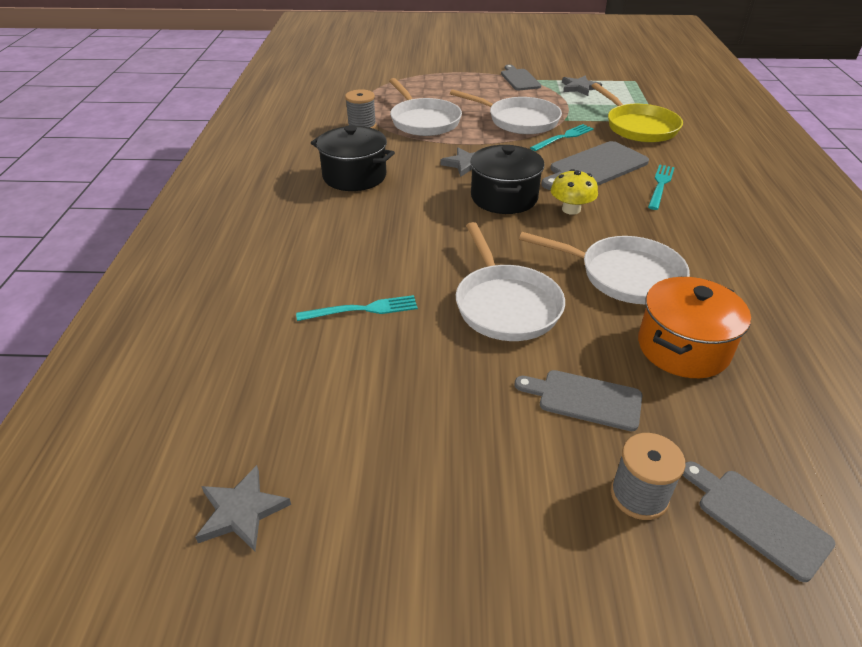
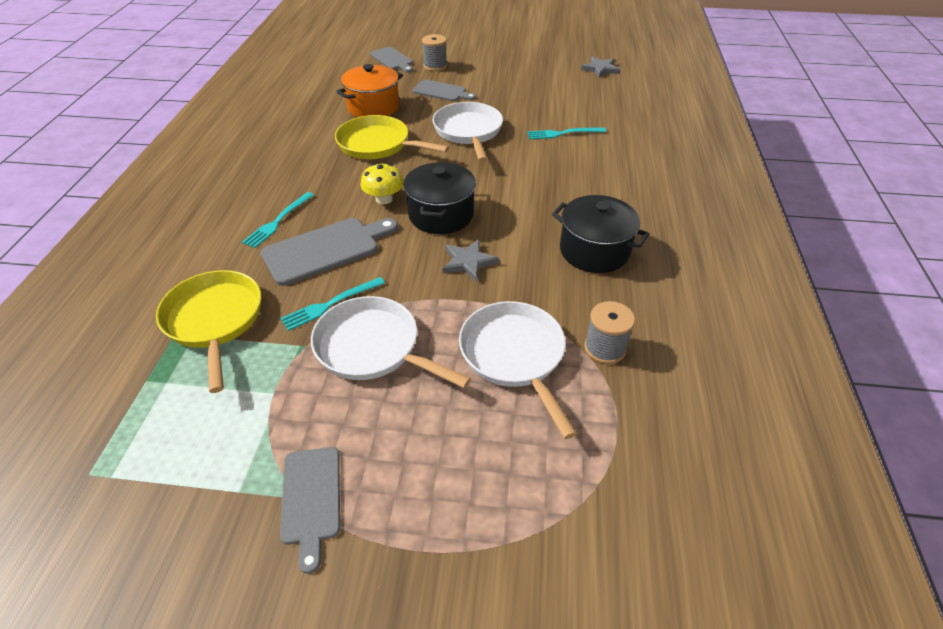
camera: 175 degrees left, 5 degrees up
(579, 88) = (216, 450): grey star -> none
(623, 275) = (378, 145): white pan -> yellow pan

